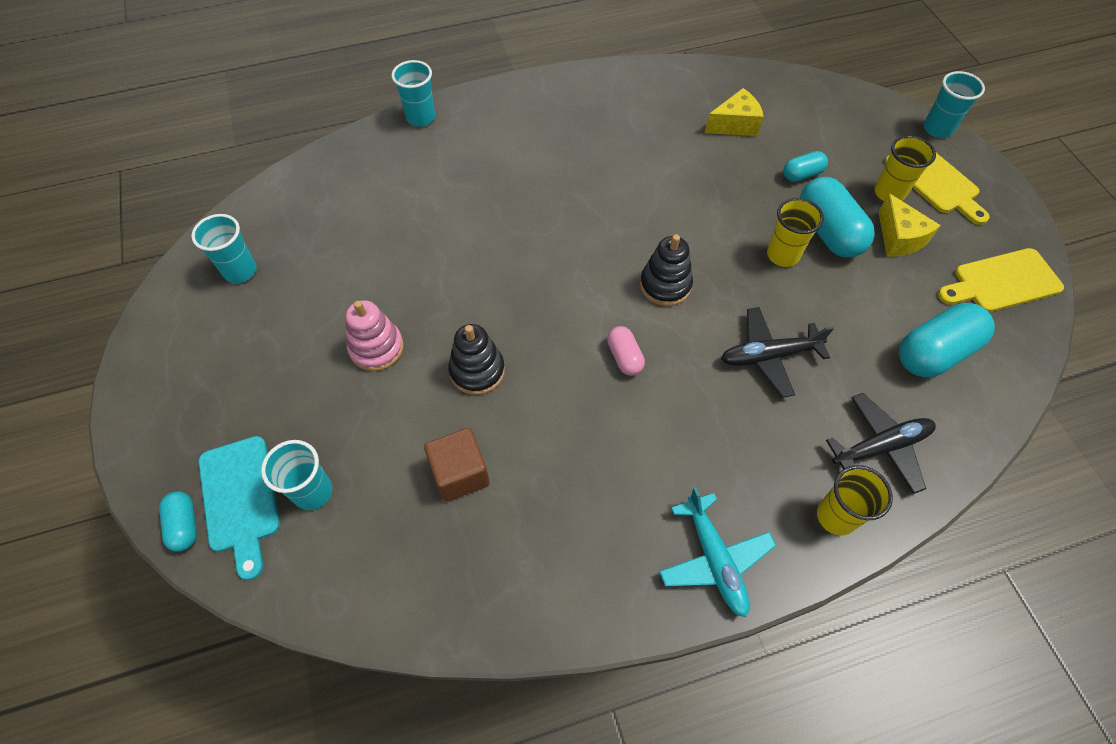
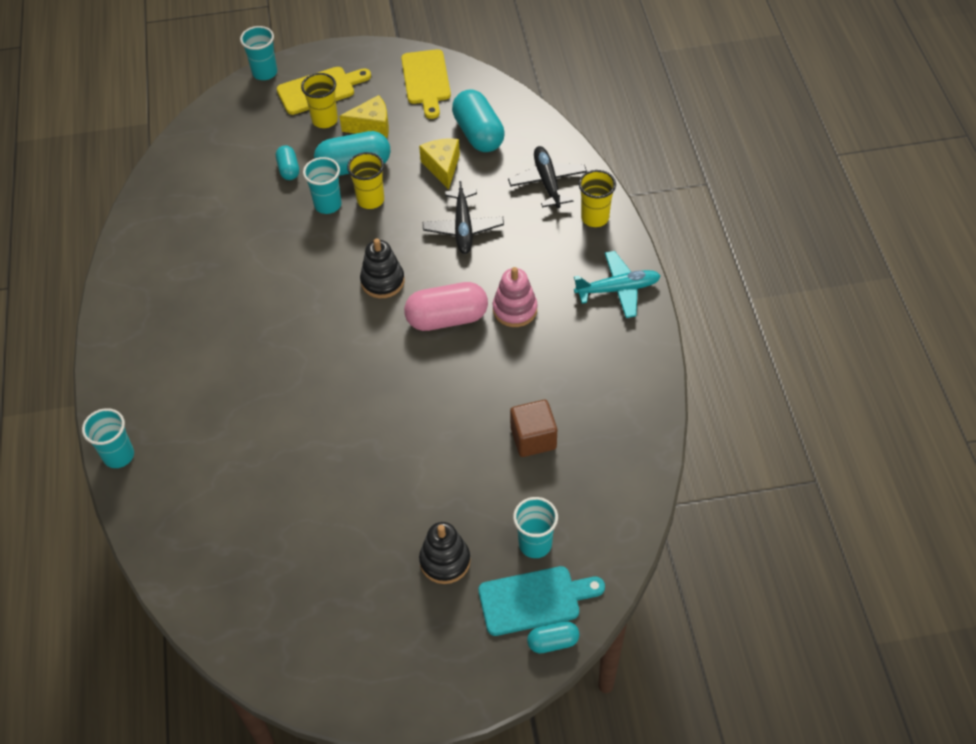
camera: 80 degrees left, 5 degrees down
(240, 271) = (286, 620): turquoise cup -> turquoise cup (328, 205)
(376, 348) = (403, 497): pink stacking toy -> pink stacking toy (515, 309)
(477, 371) = (441, 421): black stacking toy -> black stacking toy (445, 561)
(624, 357) = (447, 318): pink capsule -> pink capsule, size x1.88
(735, 125) = (215, 203): yellow cheese -> yellow cheese (442, 167)

